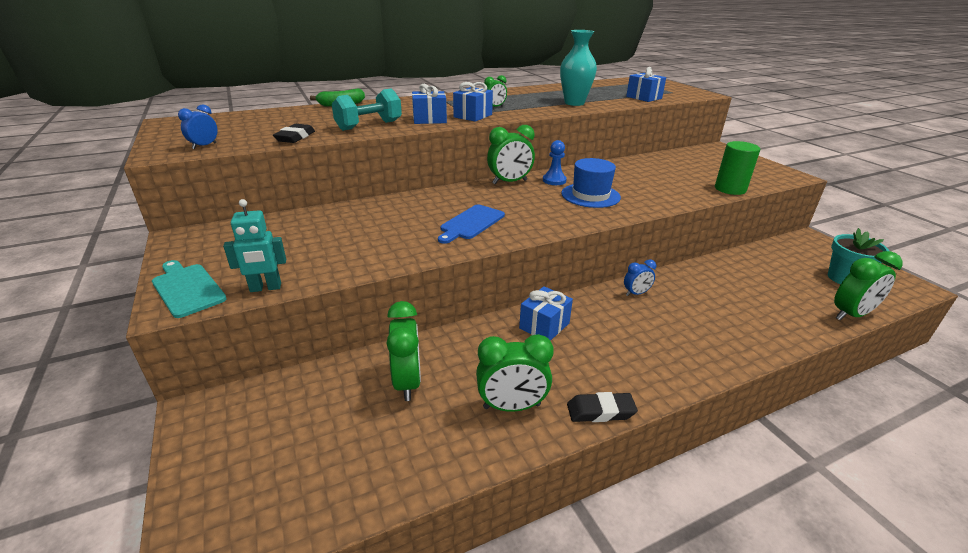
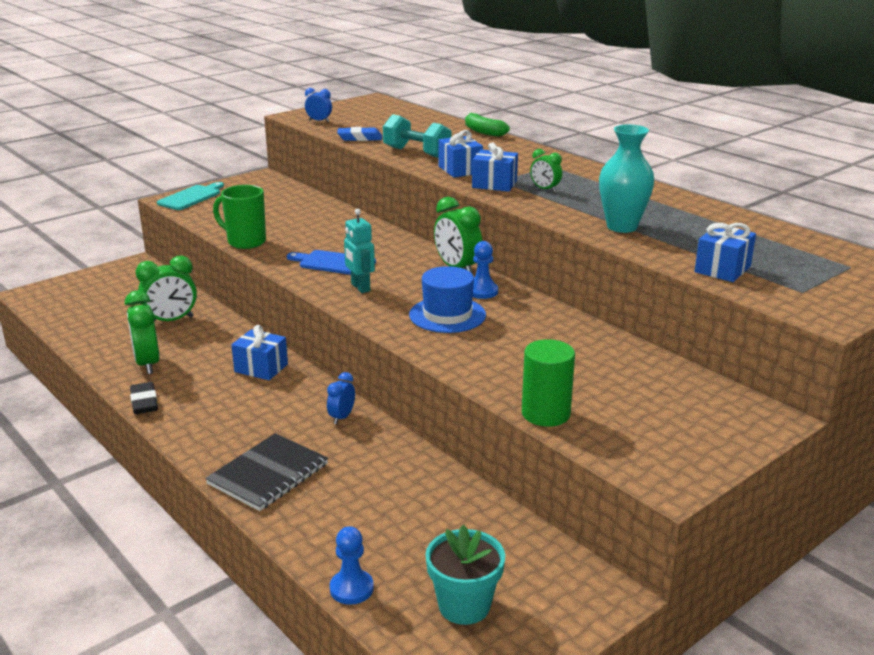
camera: 75 degrees right, 5 degrees down
(265, 288) = (196, 216): turquoise robot -> turquoise robot (360, 287)
(295, 137) = (360, 138): black eraser -> blue eraser
(381, 261) = (245, 242): none -> green mug
(636, 293) = (342, 417): blue clock -> blue clock turned 60 degrees clockwise
(724, 337) = (268, 474): none -> black notebook
(851, 315) = (351, 588): green clock -> blue pawn

